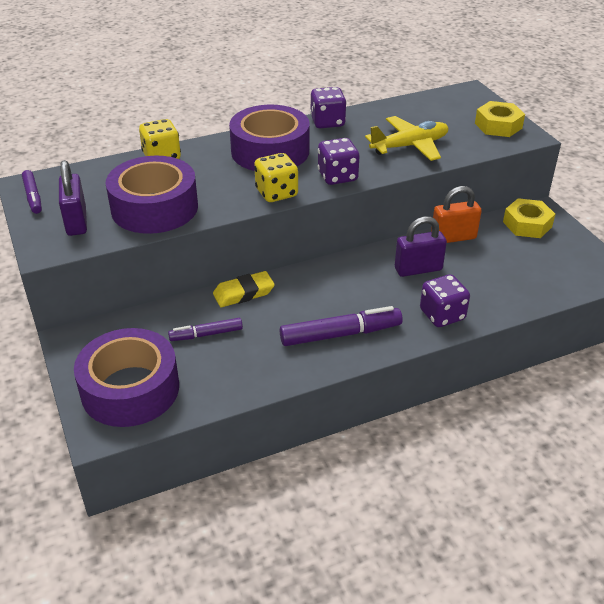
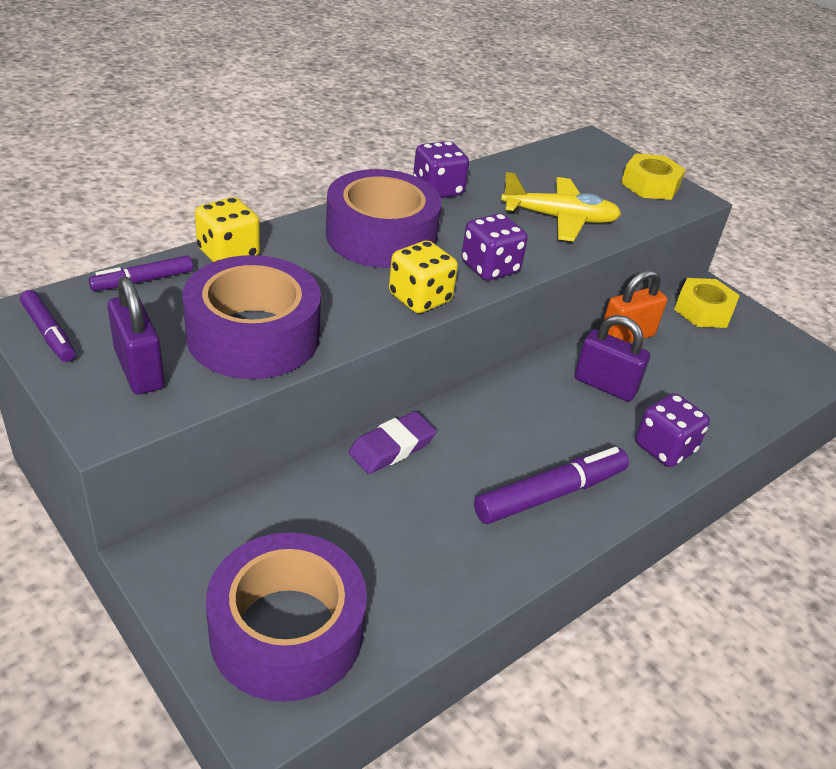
camera: 20 degrees left, 0 degrees up
(206, 334) = (365, 520): purple marker -> purple marker (143, 281)
(243, 293) = (392, 447): yellow eraser -> purple eraser
(409, 146) = (559, 218): yellow plane -> yellow plane turned 45 degrees clockwise
(418, 269) = (605, 385): purple padlock -> purple padlock turned 60 degrees clockwise

